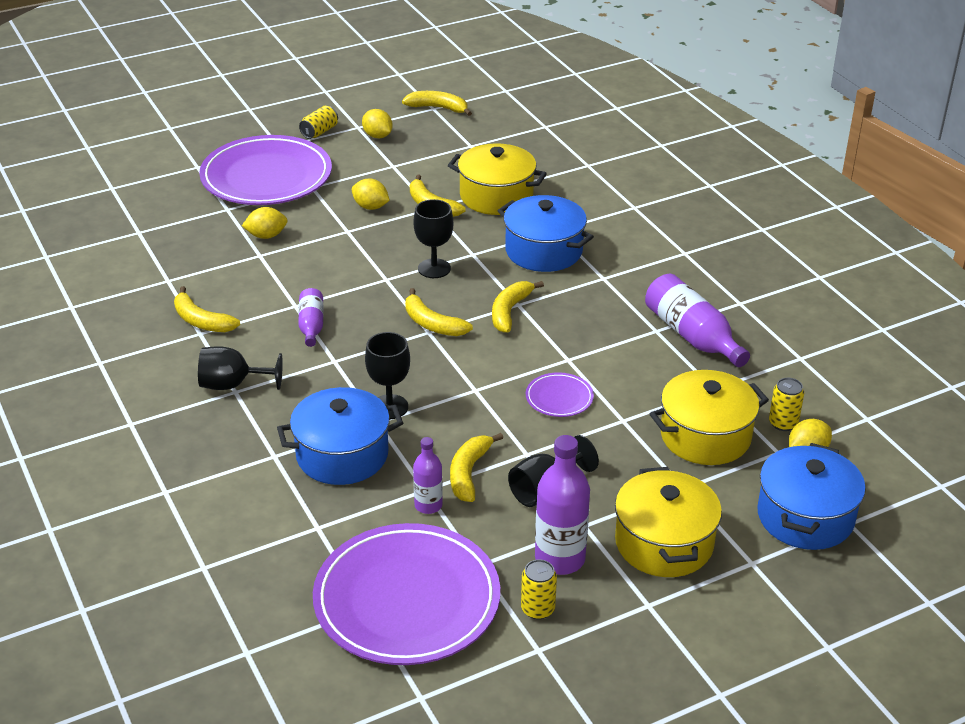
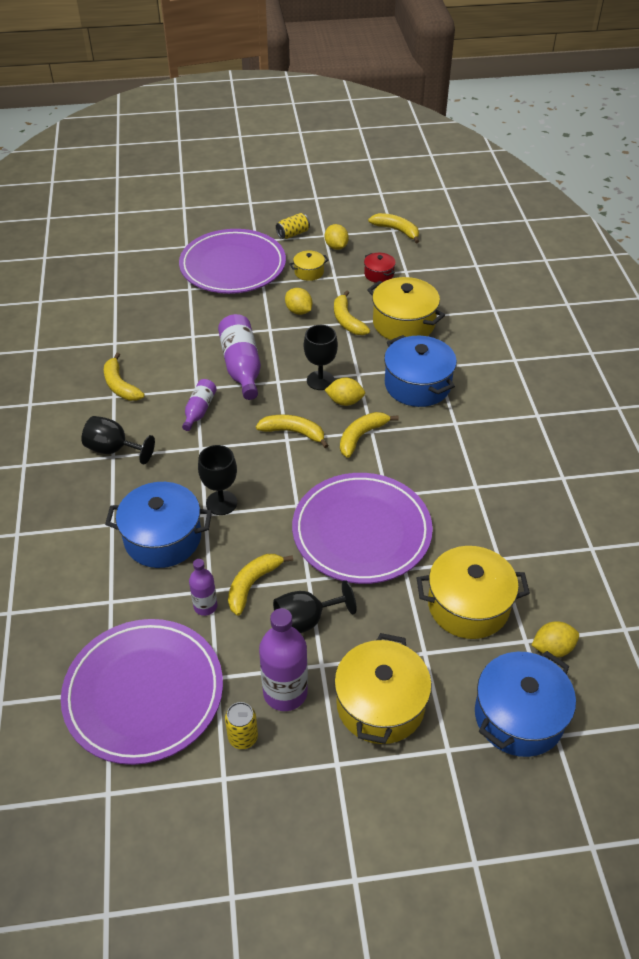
camera: 20 degrees right, 10 degrees up
(266, 236) = (206, 319): yellow lemon -> yellow lemon (345, 401)
(360, 167) = (309, 272): none -> yellow pot
(432, 324) = (293, 432): yellow banana -> yellow banana turned 135 degrees clockwise
(442, 154) = (379, 274): none -> red pot
(559, 398) = (361, 531): purple plate -> purple plate, size x2.35
(692, 336) = (505, 500): purple bottle -> purple bottle (241, 366)
(783, 423) = (544, 612): yellow can -> none

